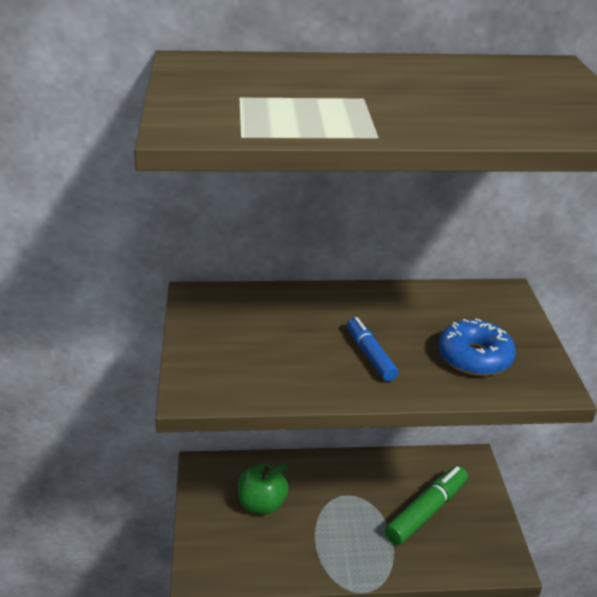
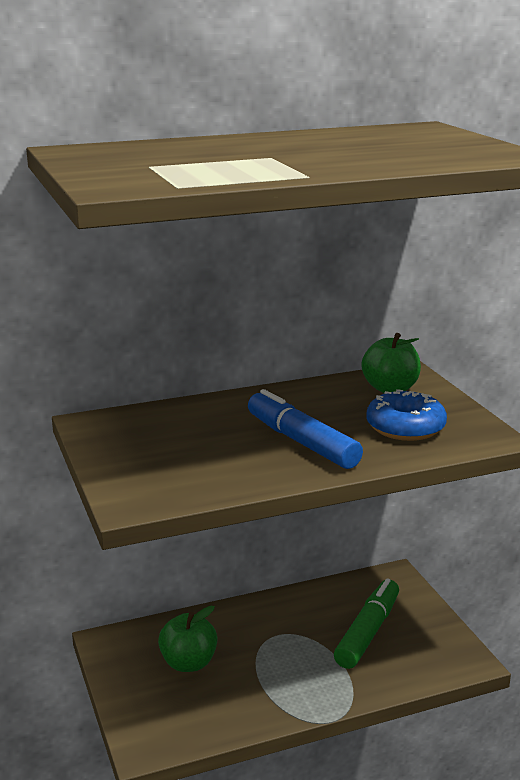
camera: 15 degrees left, 10 degrees down
(370, 355) = (301, 442): blue marker -> blue marker, size x1.56
(481, 308) = (390, 389): none -> green apple

